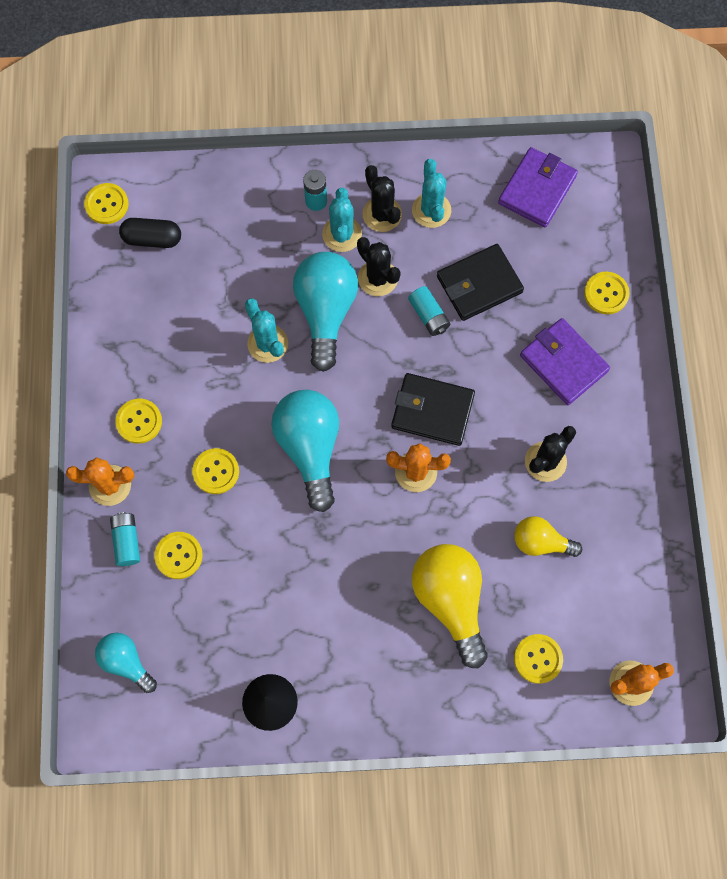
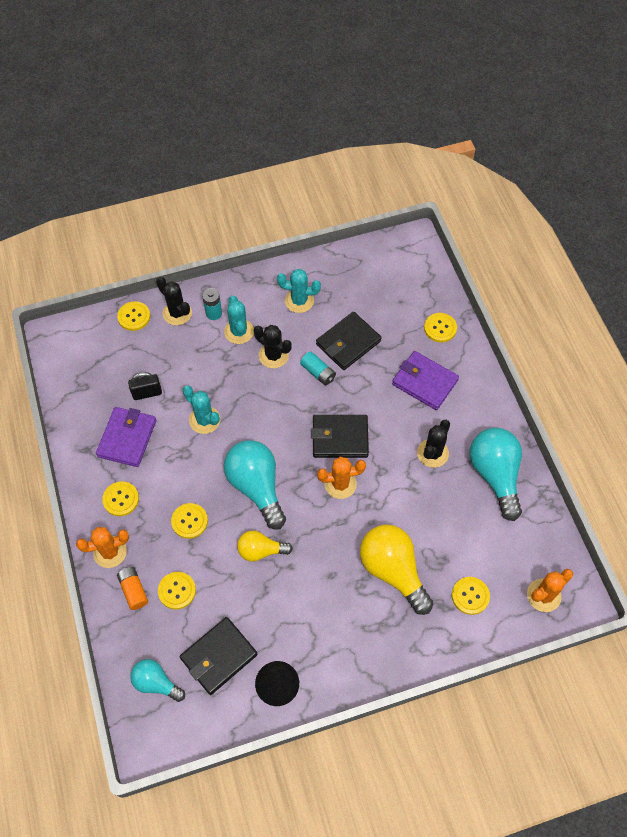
camera: 15 degrees left, 10 degrees down
(106, 204) = (57, 350): yellow button -> yellow button (134, 317)
(127, 541) = (133, 590): turquoise battery -> orange battery
(152, 239) = (98, 366): black capsule -> none
(204, 290) = (147, 393): none -> black padlock
(208, 650) = (218, 656): none -> black wallet
(325, 312) = (242, 387): turquoise light bulb -> turquoise light bulb (495, 475)
(382, 214) = (264, 311): black cactus -> black cactus (177, 313)
(431, 210) = (299, 301): turquoise cactus -> turquoise cactus turned 60 degrees counterclockwise
(537, 190) = (370, 270): purple wallet -> purple wallet (127, 438)
(540, 542) = (446, 511): yellow light bulb -> yellow light bulb (260, 550)

